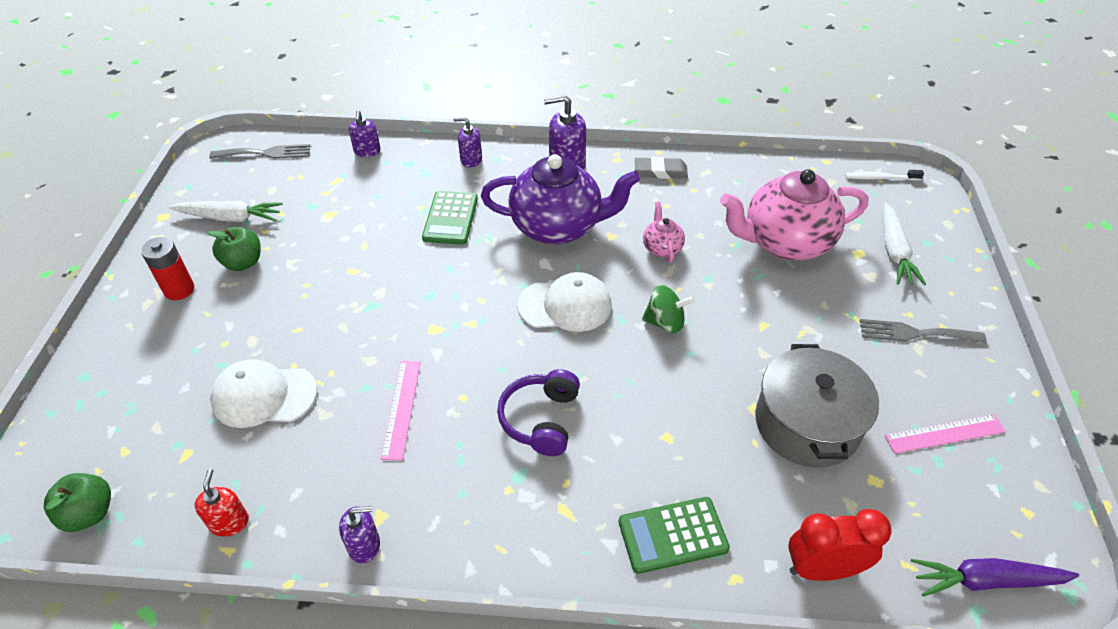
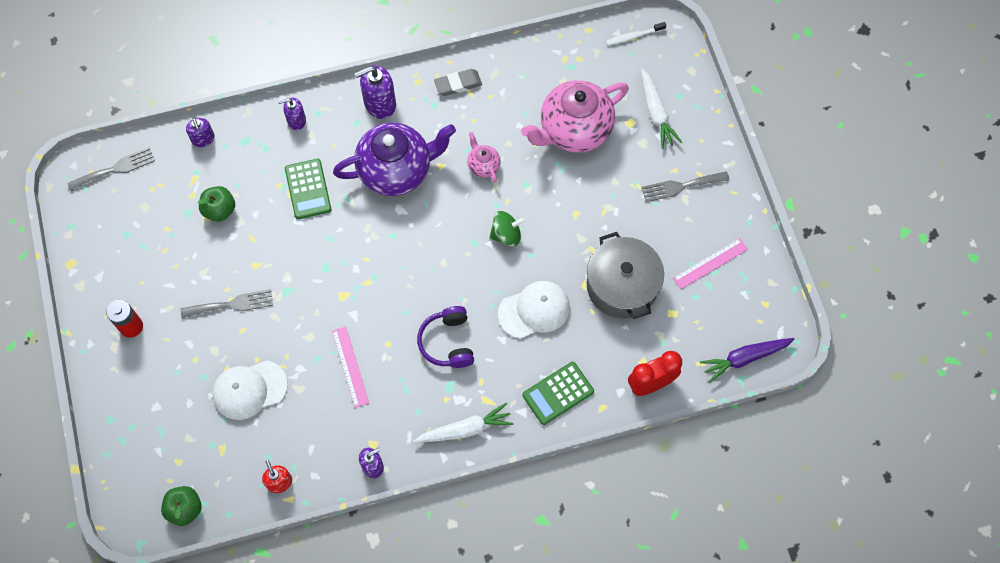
camera: 20 degrees left, 20 degrees up
(230, 217) = (128, 246): white carrot -> white carrot (465, 429)
(243, 262) = (166, 286): green apple -> green apple (220, 210)
(302, 300) = (232, 304): none -> grey fork
(565, 305) = (430, 243): white cap -> white cap (534, 310)

